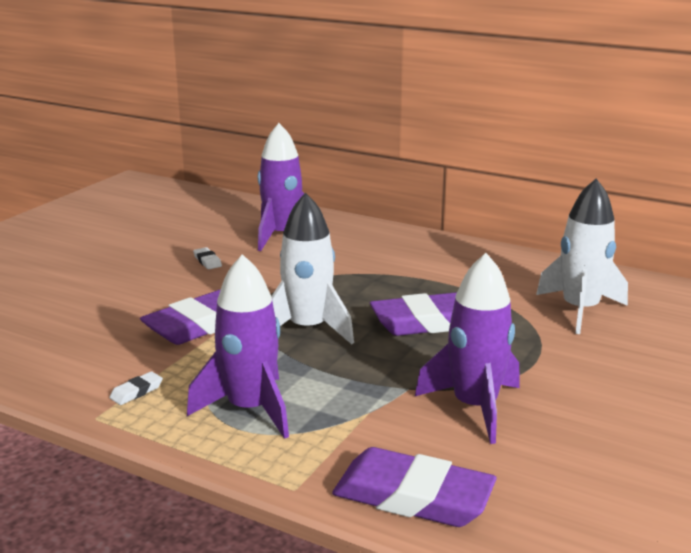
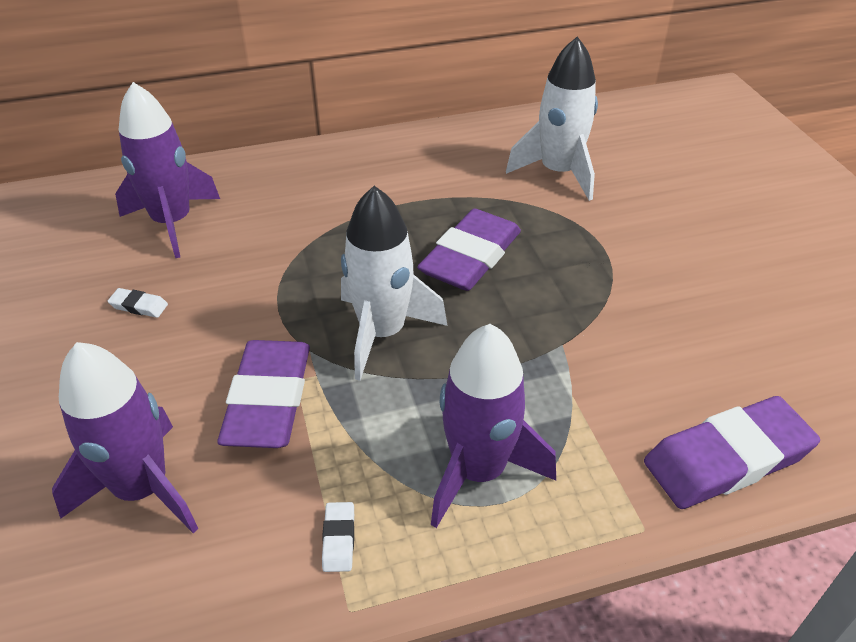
camera: 45 degrees left, 20 degrees up
(475, 407) = (634, 329): purple rocket -> purple rocket (142, 489)

